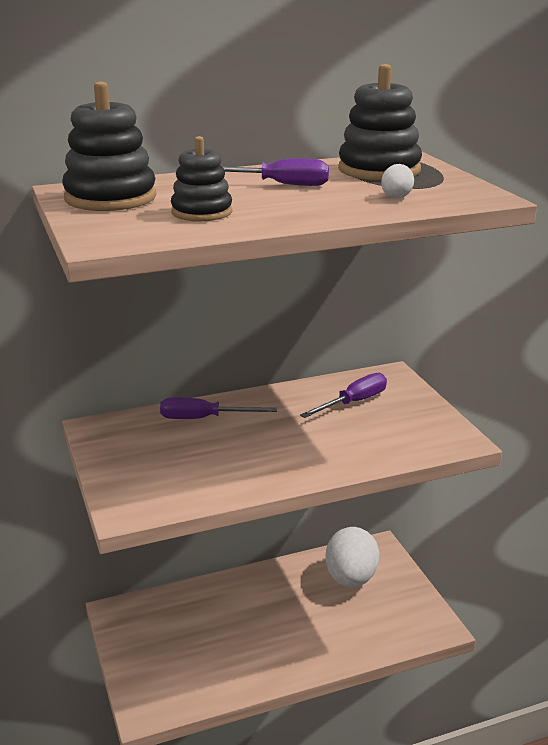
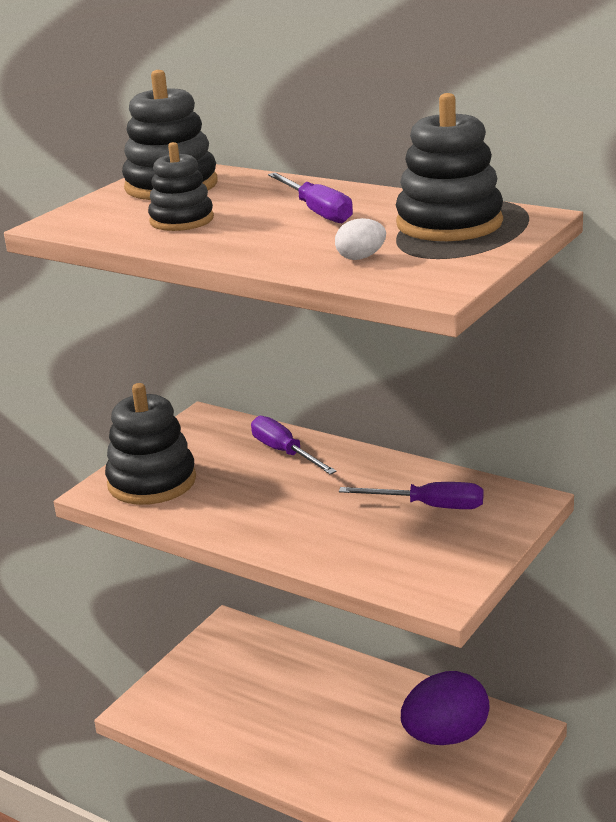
camera: 55 degrees right, 0 degrees up
(152, 483) = (152, 482): none -> black stacking toy
(351, 579) = (445, 736): white egg -> purple egg

